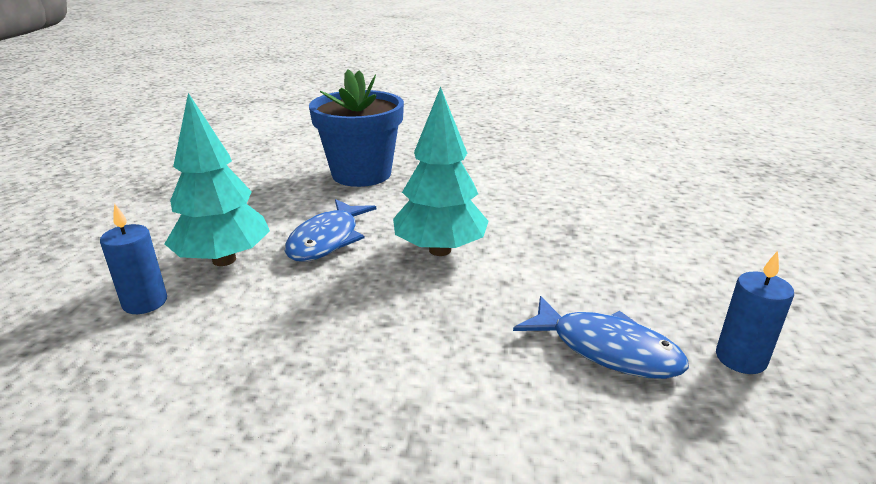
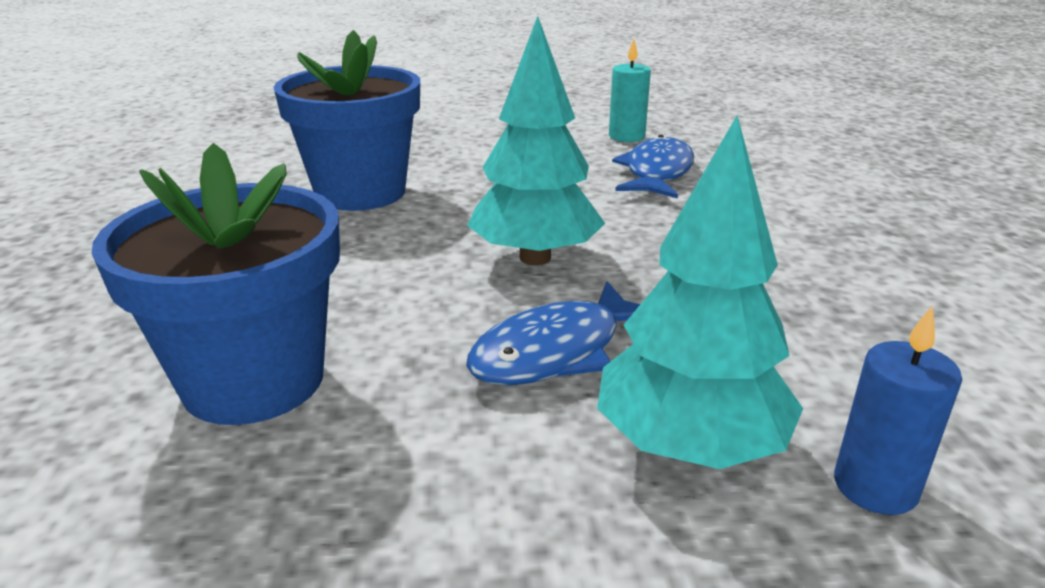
camera: 105 degrees left, 0 degrees up
(327, 240) = (556, 352): blue fish -> blue fish turned 135 degrees clockwise
(571, 201) = (360, 192): none -> blue flower pot
(740, 358) = (626, 136): blue candle -> turquoise candle

